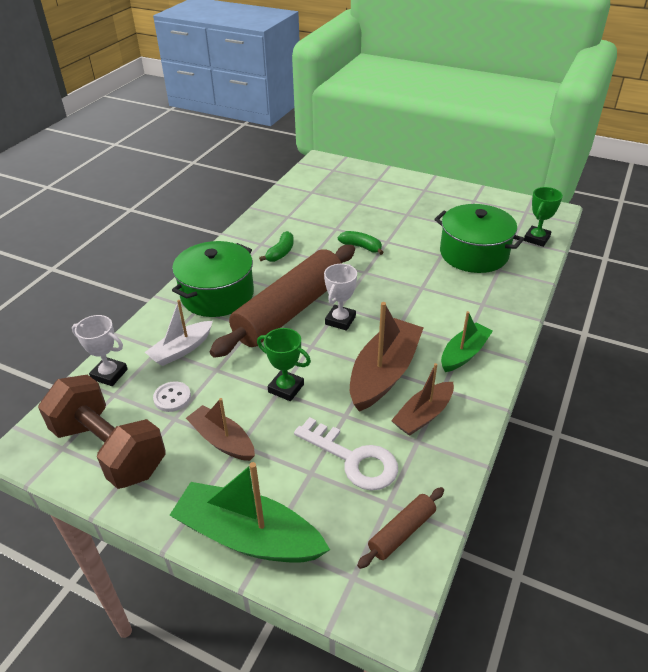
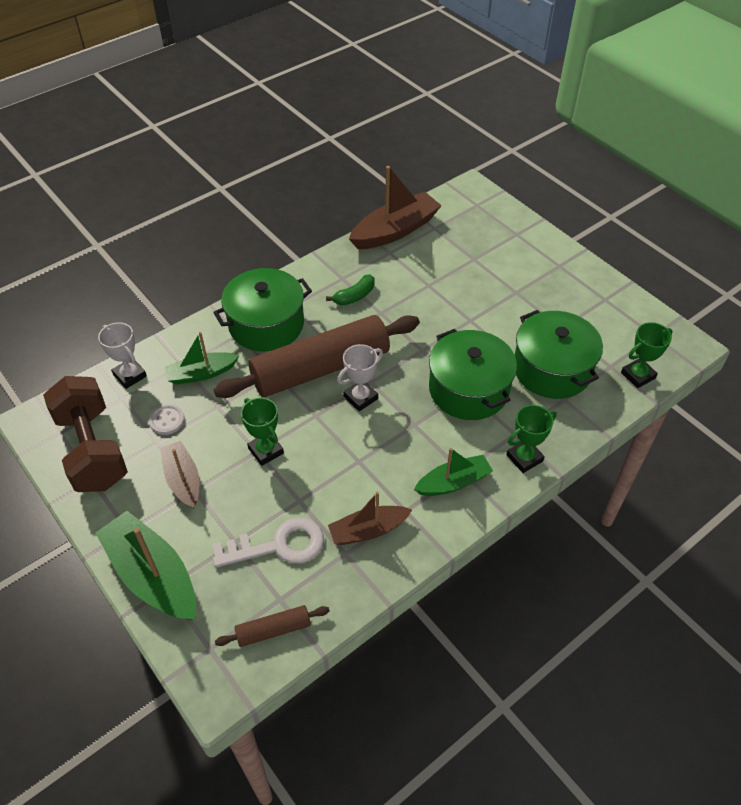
camera: 25 degrees right, 10 degrees up
(181, 350) = (201, 374): white boat -> green boat
(353, 459) = (278, 545): white key -> white key turned 75 degrees counterclockwise
(361, 247) = (439, 318): green banana -> none
(384, 373) = (363, 472): brown boat -> brown boat (395, 230)
(423, 286) = (468, 389): none -> green pot
(503, 317) = (524, 458): none -> green trophy

